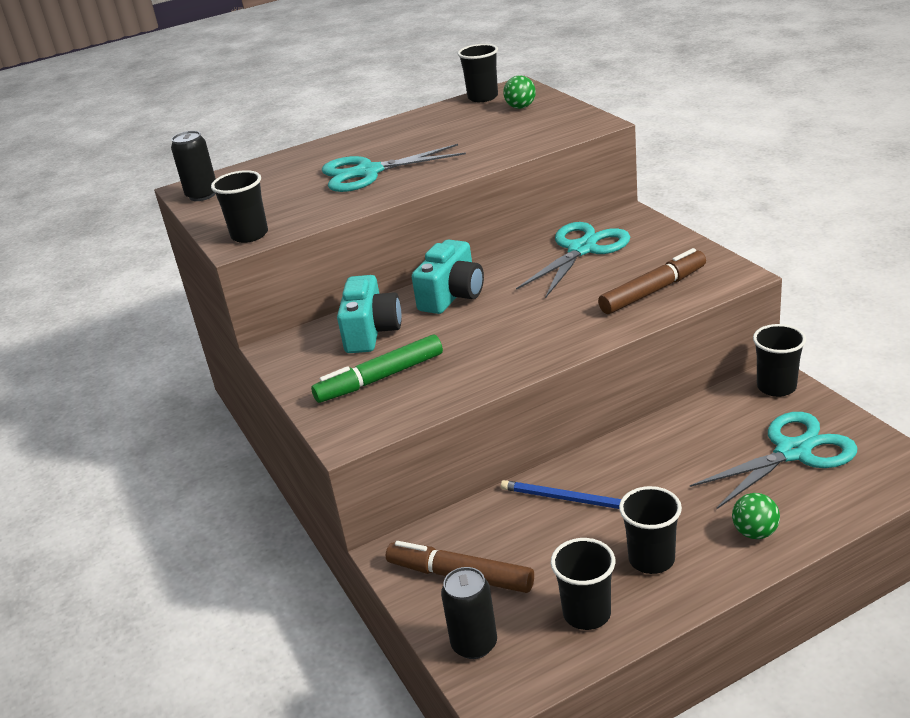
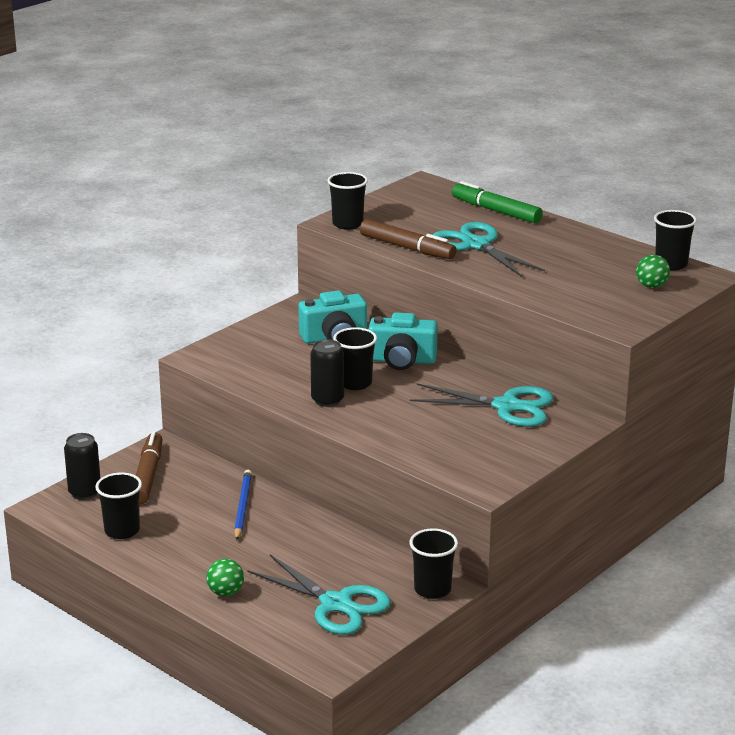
camera: 65 degrees right, 5 degrees down
(202, 195) = (412, 190): black can -> black can (327, 400)
(380, 378) = (271, 354): green marker -> green marker (496, 211)
(651, 559) = (183, 550): black cup -> black cup (355, 383)
(653, 291) = (442, 449): brown marker -> brown marker (407, 248)

